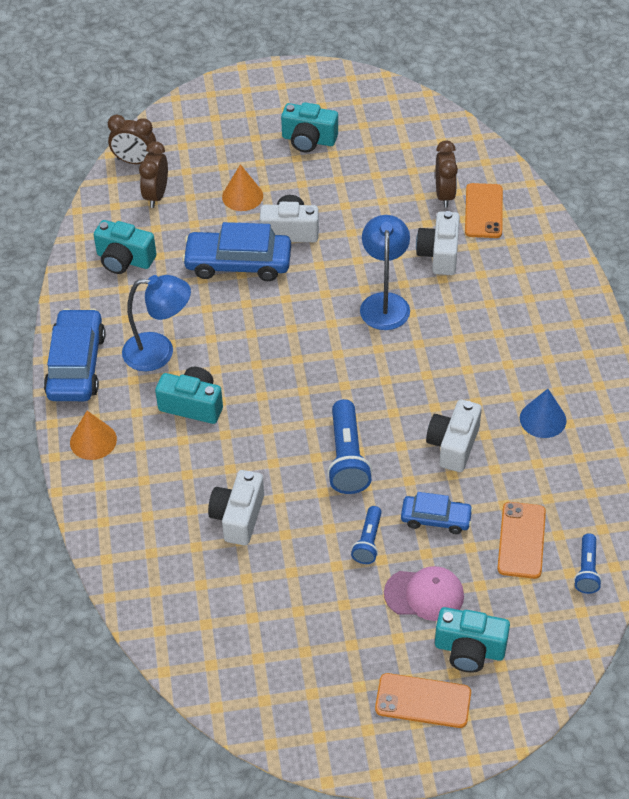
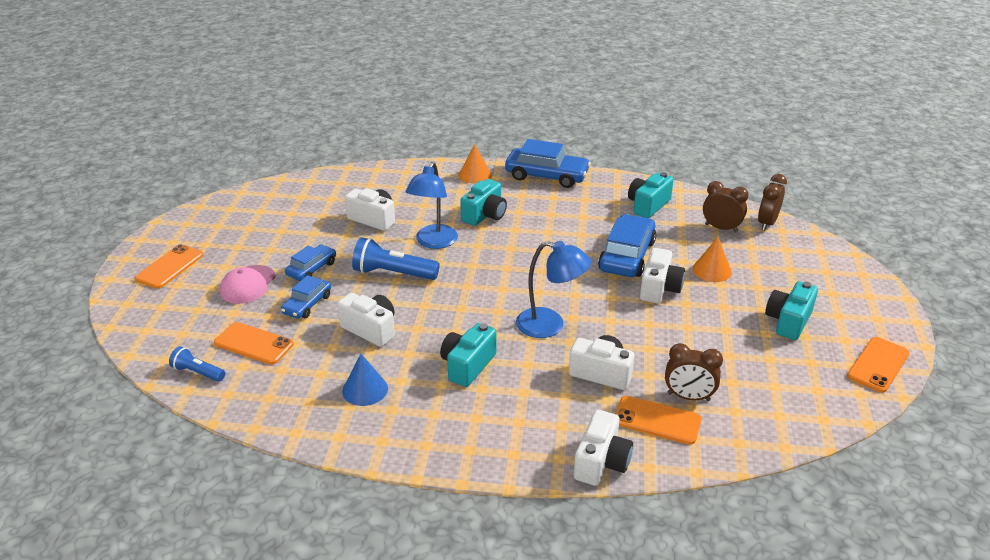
camera: 105 degrees right, 15 degrees down
(159, 352) = (544, 208): blue lamp -> blue lamp (433, 242)
(349, 86) = (878, 365): none -> orange phone
(368, 542) = (312, 269): blue flashlight -> blue car
(469, 650) = (187, 295): turquoise camera -> turquoise camera (467, 365)
(549, 238) = (601, 462): none -> white camera

